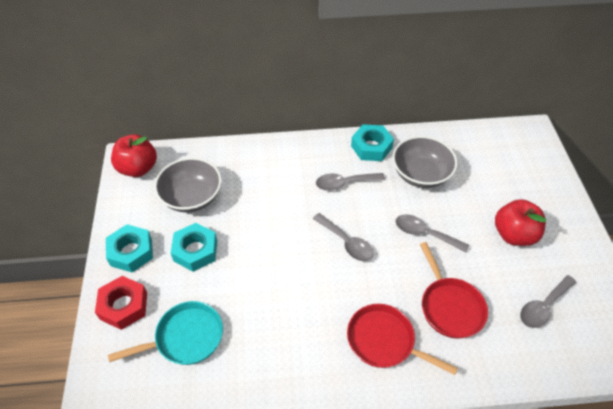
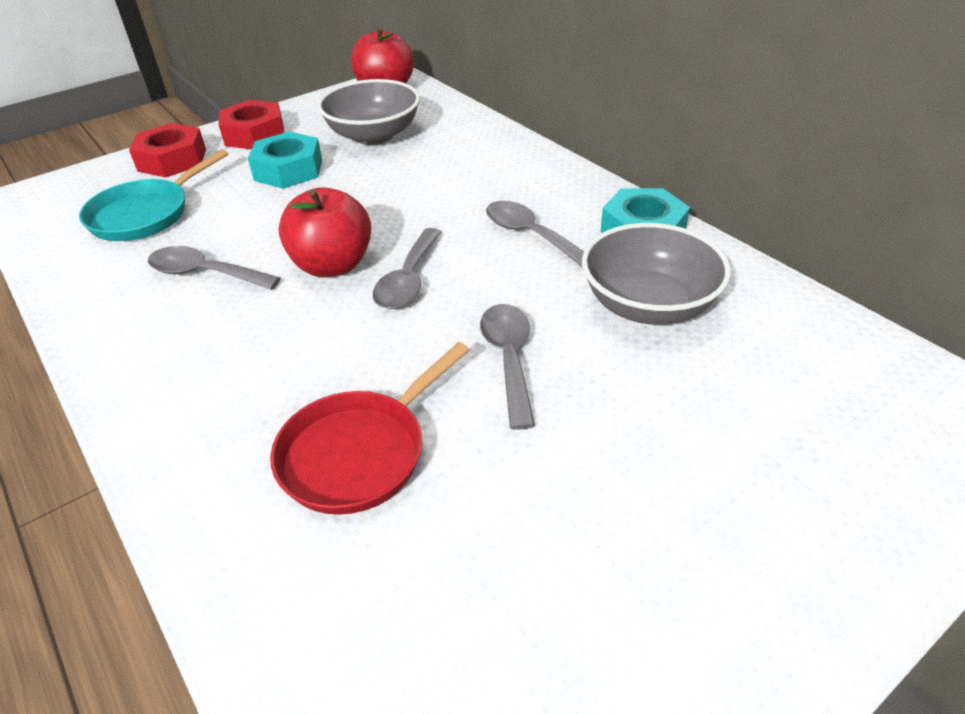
camera: 60 degrees right, 10 degrees down
(131, 252) = (254, 134): turquoise nut -> red nut
(185, 338) = (145, 214): turquoise pan -> turquoise pan turned 90 degrees clockwise
(385, 341) = (230, 393): red pan -> none
(514, 235) = (636, 495): red apple -> red apple (332, 265)
(543, 306) = (469, 623): grey spoon -> grey spoon (205, 273)

